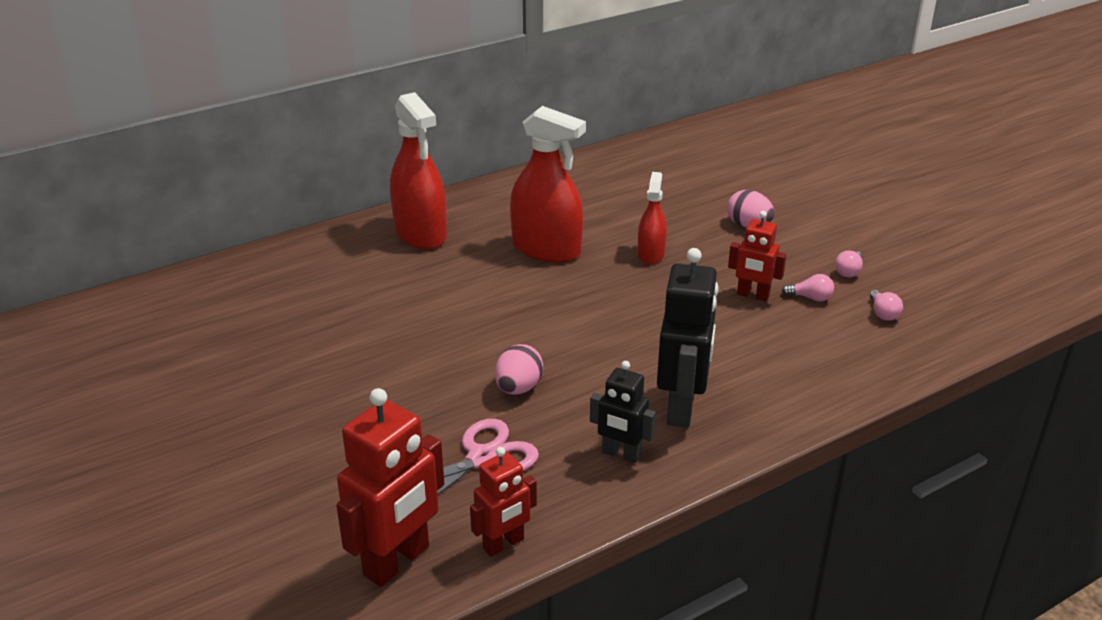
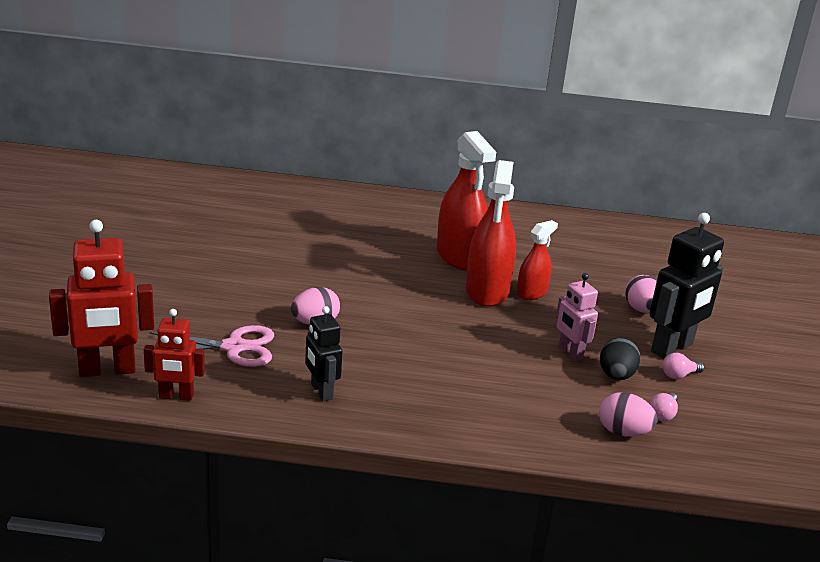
camera: 35 degrees right, 5 degrees down
(420, 233) = (388, 212): red spray bottle -> red spray bottle (487, 291)
(682, 408) = (404, 389): black robot -> black robot (672, 348)
(753, 295) = (570, 352): red robot -> pink robot
(810, 298) = (616, 376): pink light bulb -> black egg
(879, 346) = (623, 432): none -> pink egg

